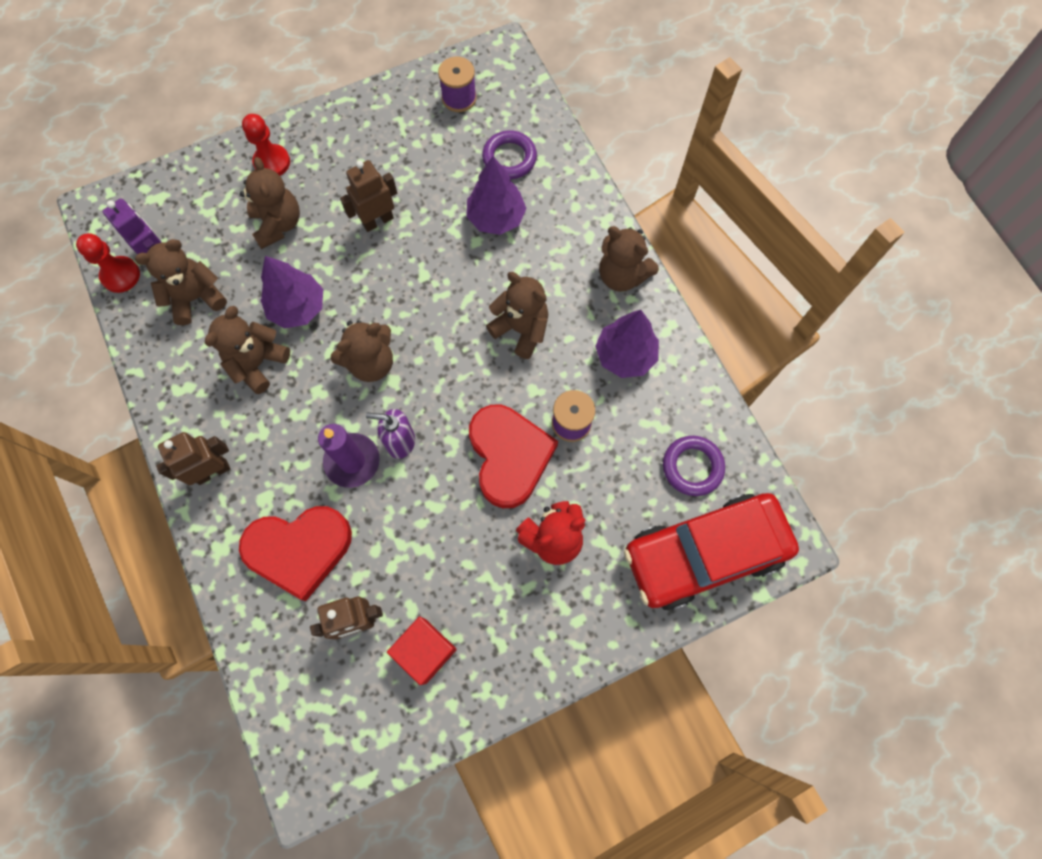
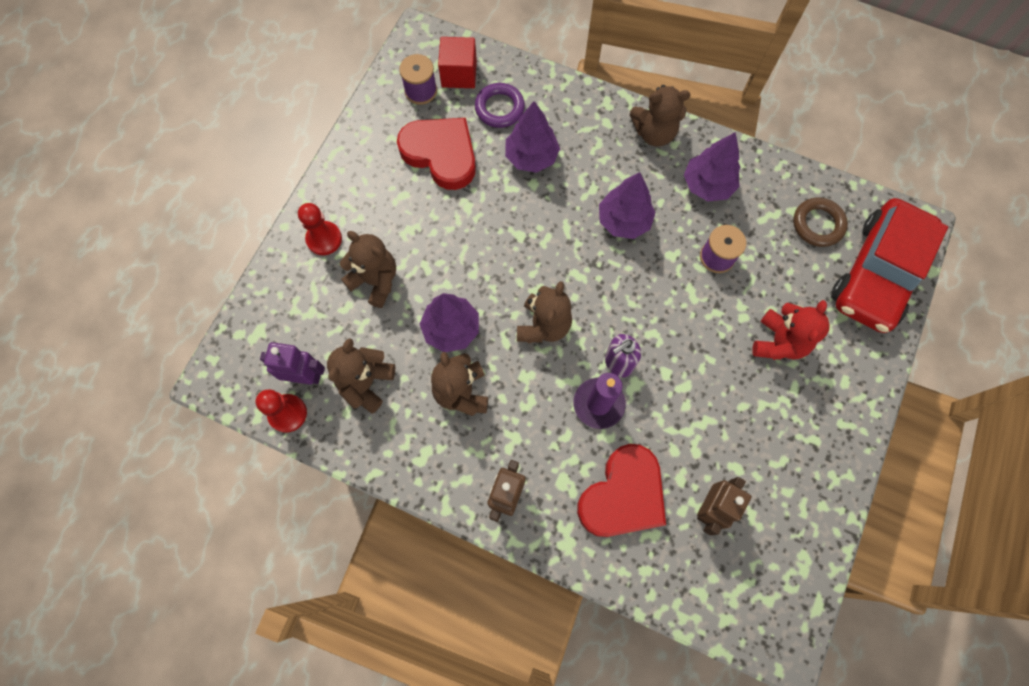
camera: 40 degrees left, 0 degrees up
(378, 221) = (448, 222): brown robot -> none
(425, 651) = (772, 487): red cube -> red cube (459, 74)
(509, 456) = (699, 312): red heart -> red heart (441, 154)
(521, 329) = (623, 221): brown teddy bear -> purple tree
(692, 467) = (817, 224): purple ring -> brown ring

